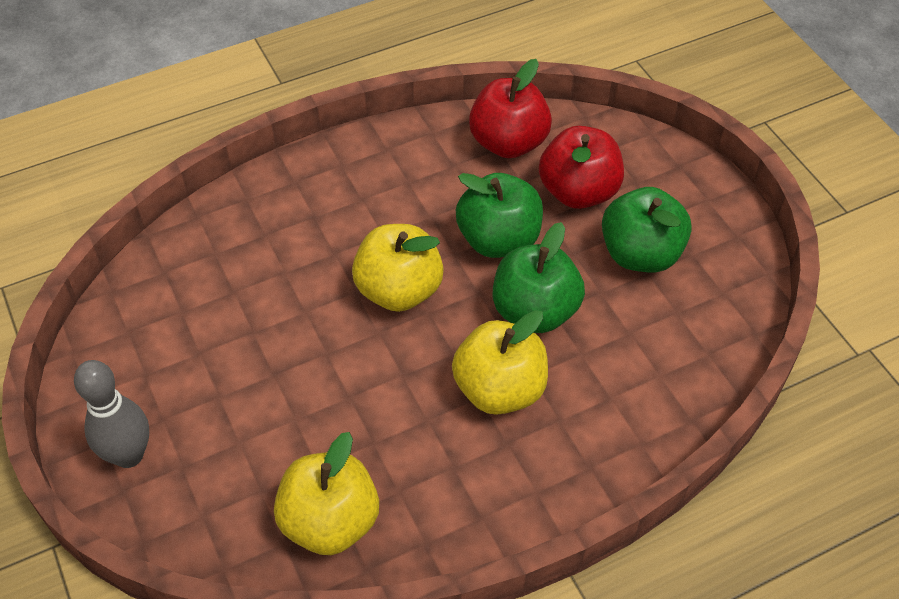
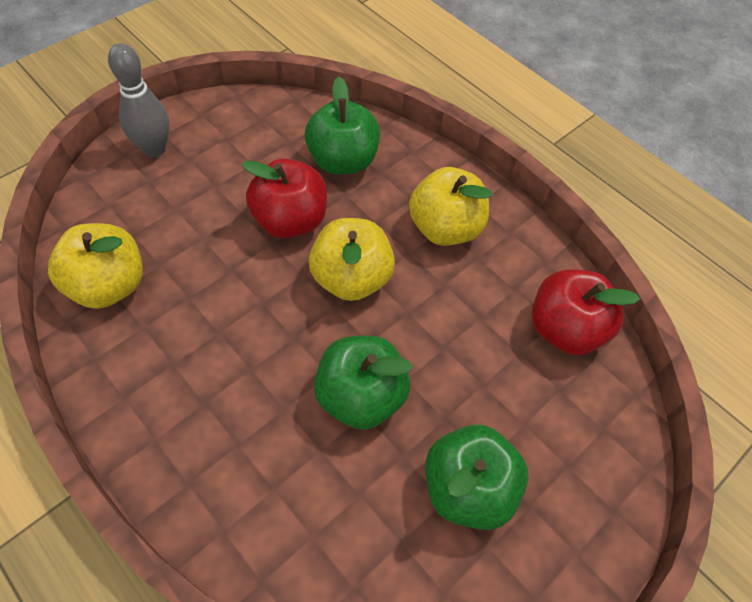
camera: 70 degrees right, 5 degrees up
(499, 240) = (437, 346): green apple -> green apple (342, 161)
(499, 389) = (262, 384): yellow apple -> yellow apple (445, 228)
(578, 192) = (528, 408): red apple -> red apple (290, 221)

